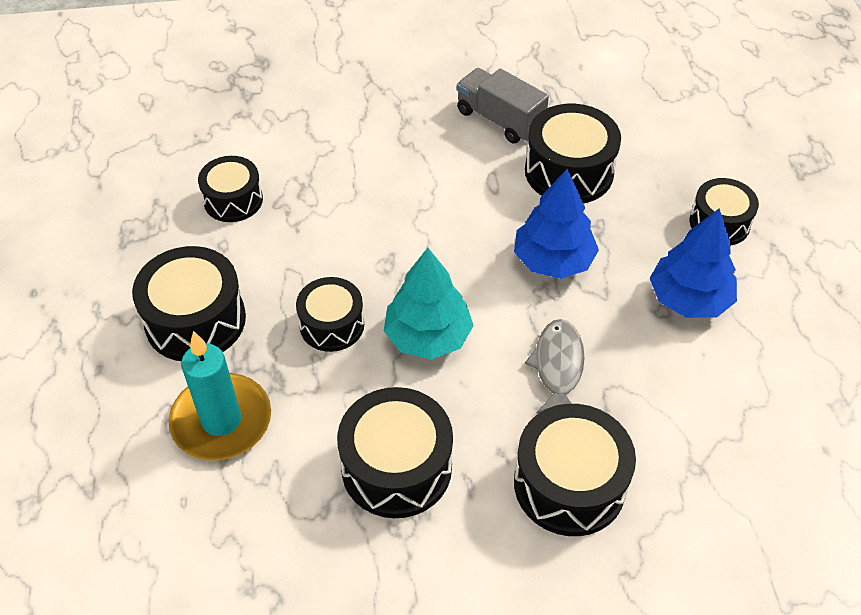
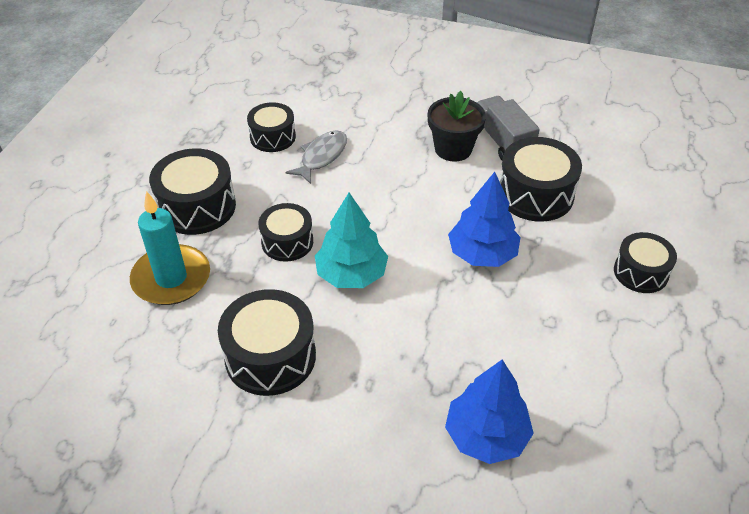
camera: 25 degrees right, 5 degrees down
(451, 146) = (453, 149): none -> black flower pot
(558, 366) = (438, 332): grey fish -> grey fish (322, 157)
(569, 484) = (392, 421): black drum -> none
(689, 299) = (578, 321): blue tree -> blue tree (486, 436)

